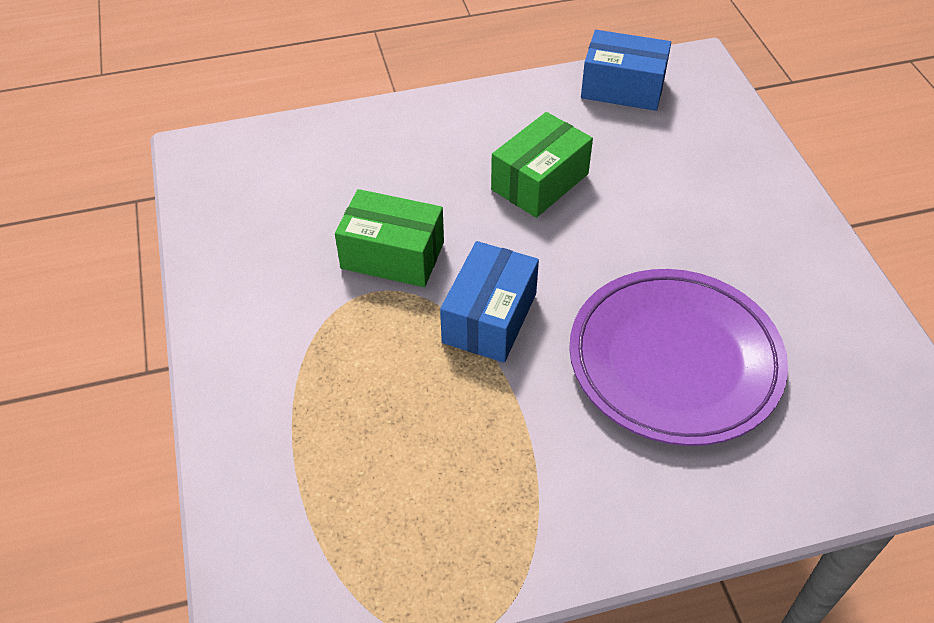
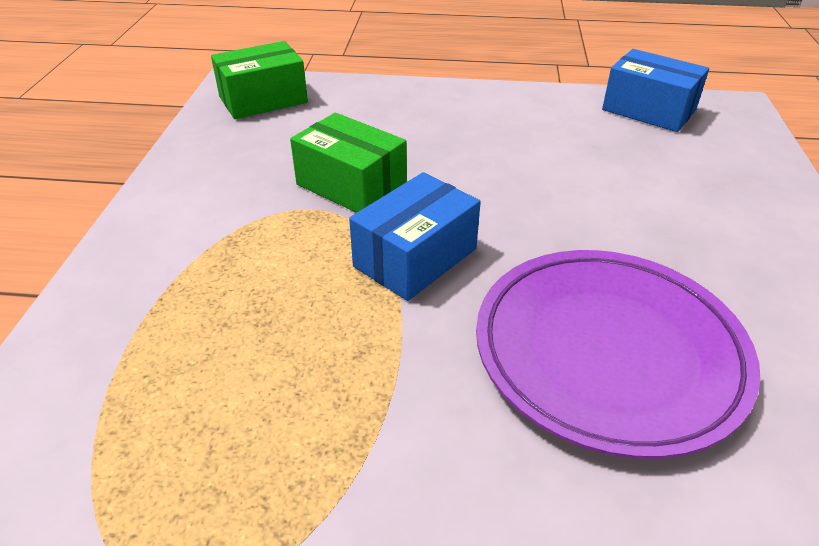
camera: 20 degrees right, 10 degrees down
(540, 182) = (529, 161): green box -> green box (263, 99)

